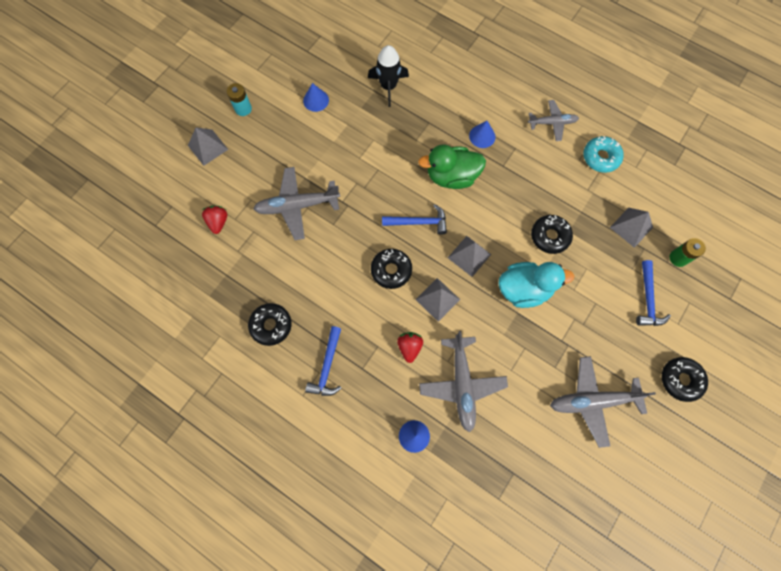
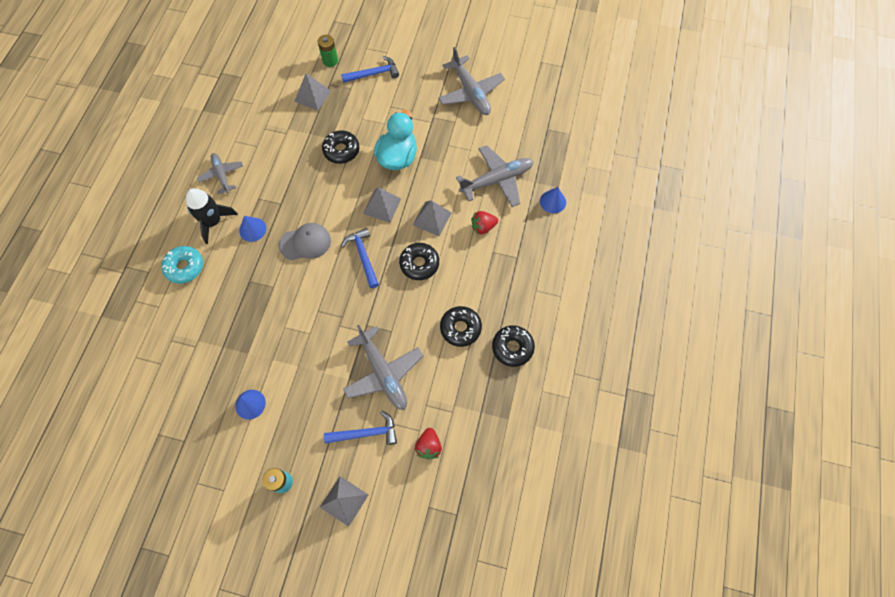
camera: 110 degrees left, 5 degrees down
(218, 222) = (429, 446): red strawberry -> red strawberry turned 60 degrees counterclockwise
(327, 367) = (528, 285): blue hammer -> blue hammer (366, 433)
(388, 86) = (214, 334): black rocket -> black rocket (213, 222)
(451, 176) = (305, 243): green duck -> grey cap
(524, 289) = (397, 157): turquoise duck -> turquoise duck turned 45 degrees clockwise
(600, 157) = (249, 130): turquoise donut -> turquoise donut (185, 267)
(680, 380) = (430, 44): black donut -> black donut (460, 328)

